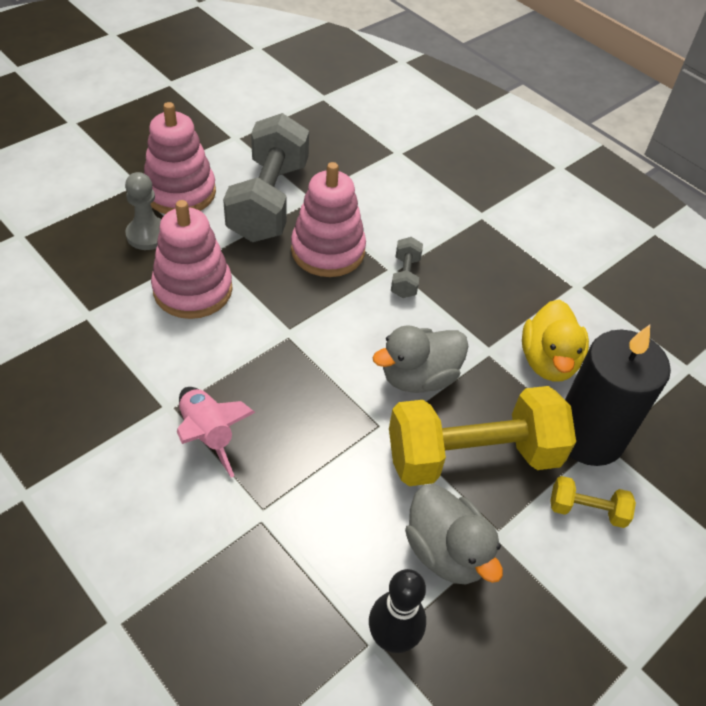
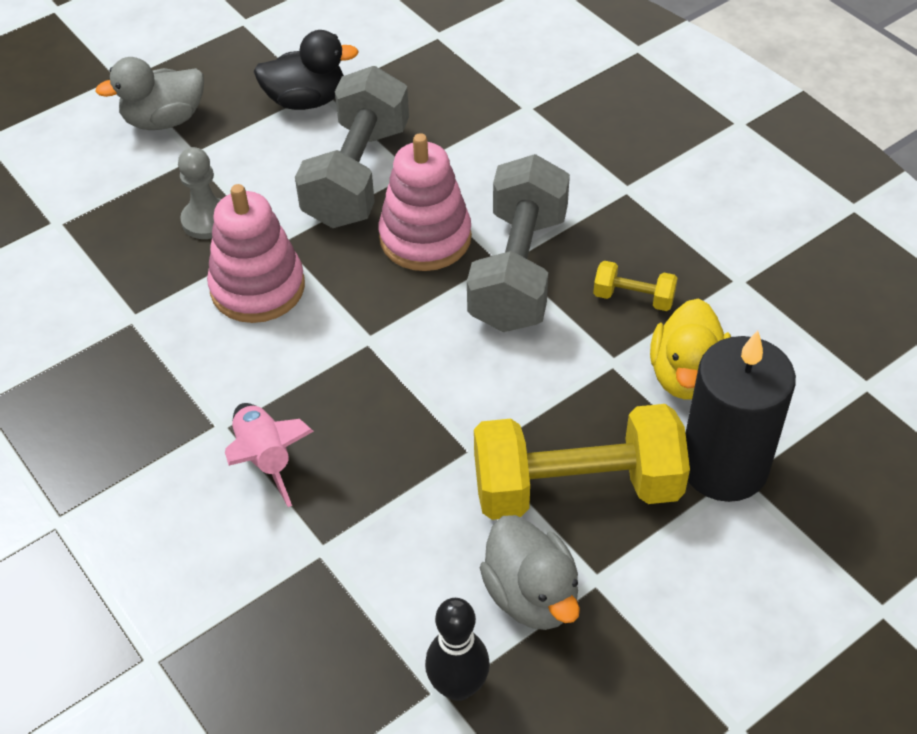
camera: 10 degrees right, 0 degrees up
(180, 192) = (249, 166): pink stacking toy -> none
(224, 143) = (306, 100): none -> black duck
(405, 277) = (519, 270): grey dumbbell -> grey dumbbell, size x2.29
(418, 377) = (521, 394): grey duck -> grey duck (164, 120)
(586, 510) = (708, 553): yellow dumbbell -> yellow dumbbell (633, 298)

